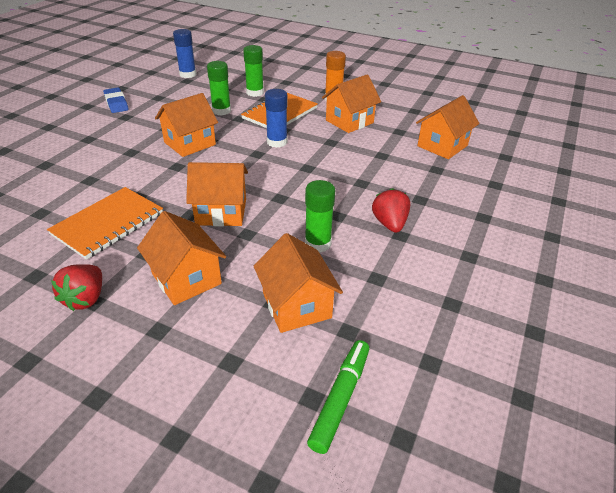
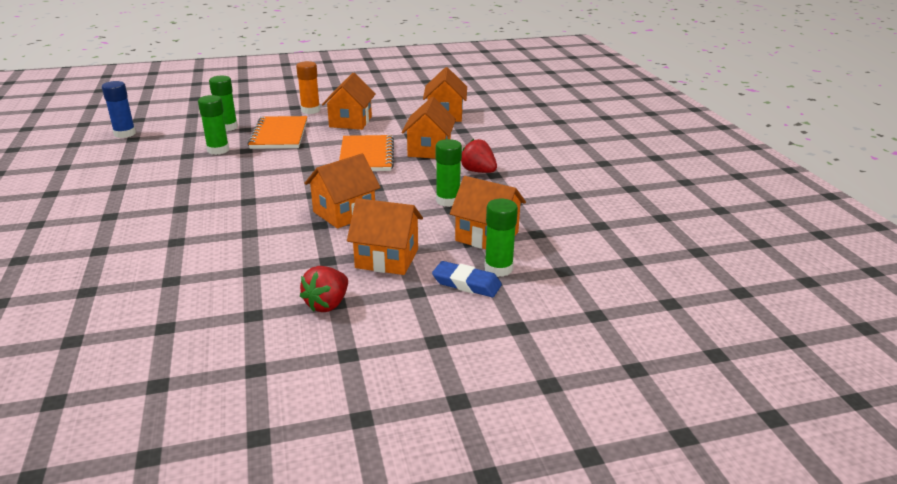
camera: 40 degrees left, 10 degrees down
(86, 298) = (327, 304): red strawberry -> red strawberry turned 60 degrees clockwise
(108, 224) = (257, 259): orange notebook -> orange notebook (366, 155)
(116, 103) = (84, 180): blue eraser -> blue eraser (466, 283)
(190, 143) = (231, 182): orange house -> orange house (429, 150)
(255, 351) = (498, 268): none -> green glue stick
(277, 142) = (312, 154): blue glue stick -> none
(340, 398) = (579, 262): green marker -> none

